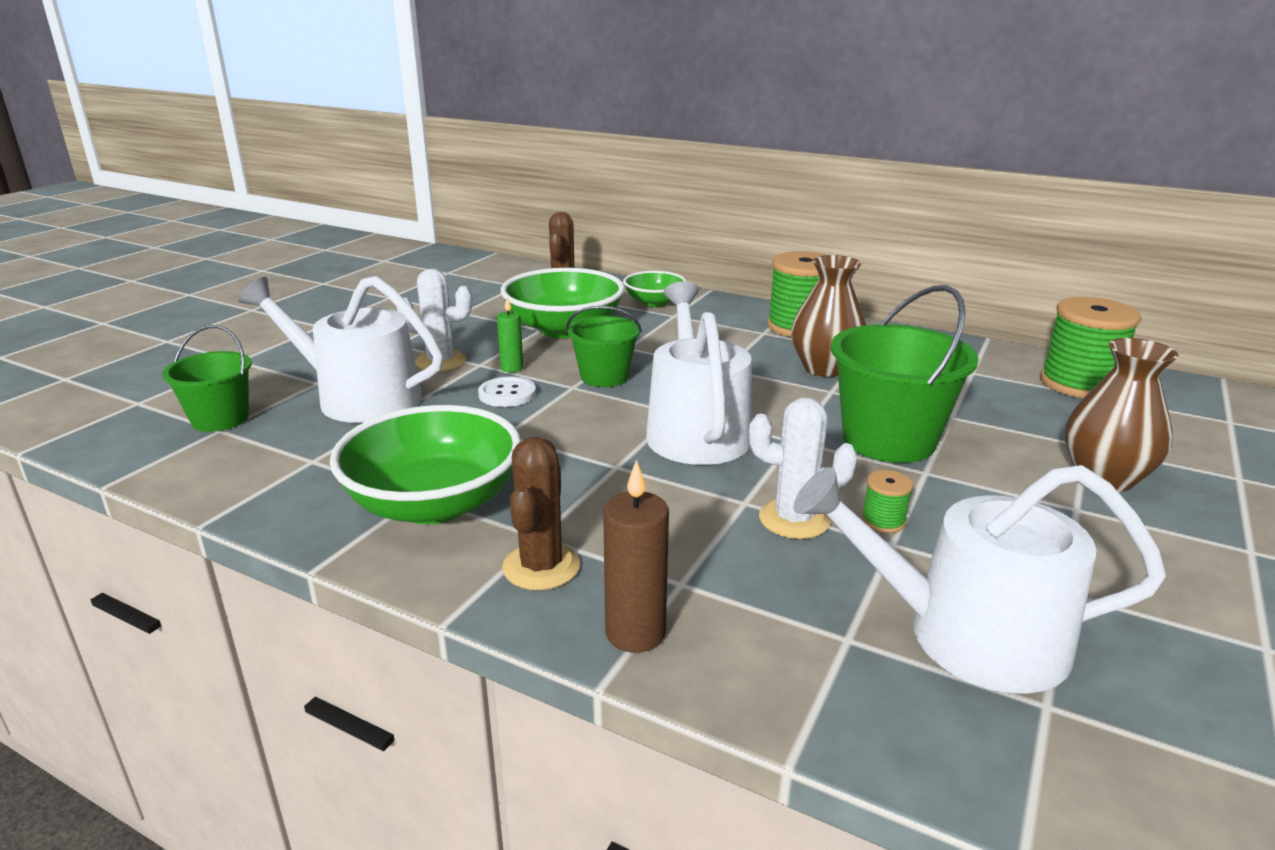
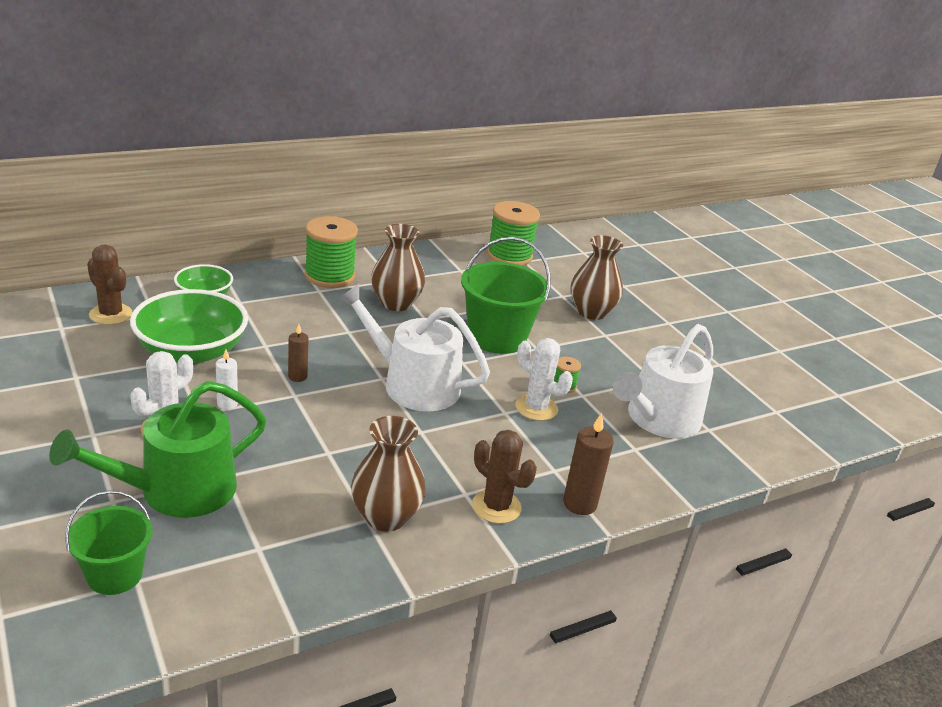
camera: 60 degrees left, 5 degrees up
(359, 397) = (177, 490): white watering can -> green watering can
(434, 504) = (385, 517): green bowl -> brown vase
(507, 394) = (268, 424): white button -> none
(512, 368) = (227, 404): green candle -> white candle
(604, 377) = (297, 376): green bucket -> brown candle
(794, 519) = (536, 408): white cactus -> white cactus turned 75 degrees clockwise

